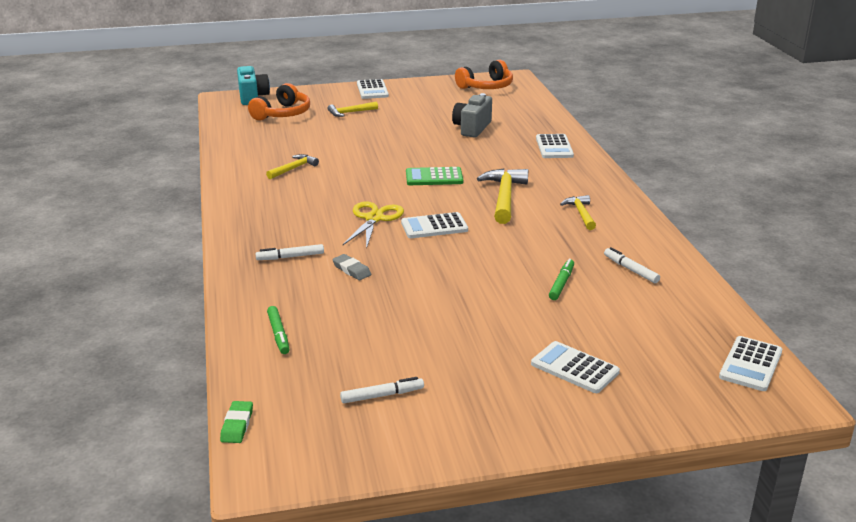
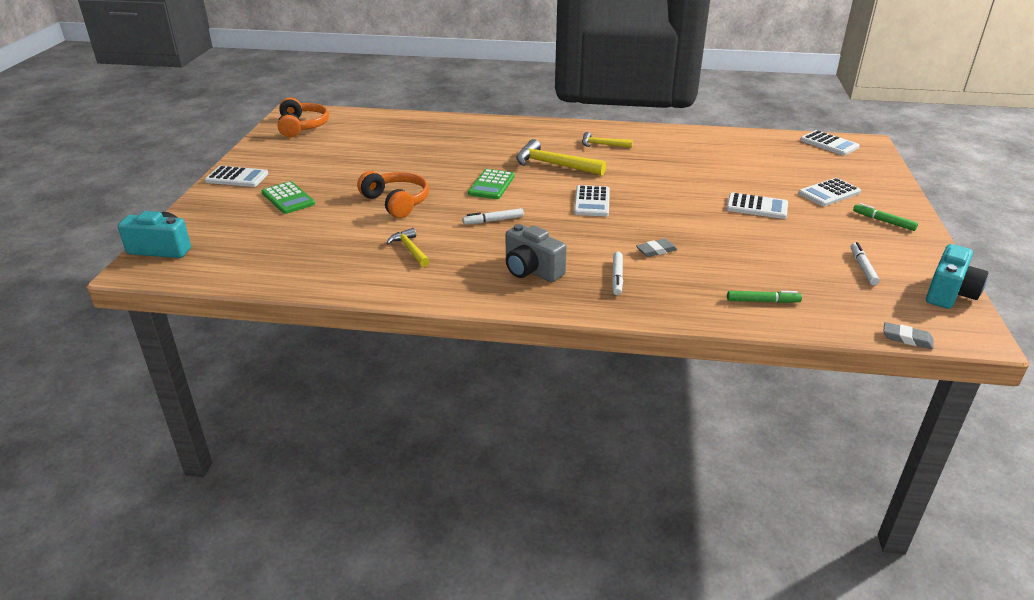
camera: 70 degrees left, 5 degrees up
(237, 425) = (907, 338): green eraser -> grey eraser
(282, 114) = (243, 236): orange headphones -> orange headphones (396, 202)
(350, 112) = (288, 198): yellow hammer -> green calculator
(350, 460) = (949, 293): none -> turquoise camera
(374, 219) = (560, 225): yellow scissors -> none
(472, 128) = (396, 150): grey camera -> grey camera (531, 270)
(554, 147) = (471, 128): white calculator -> white calculator (757, 207)
(561, 284) = (711, 173): green marker -> green marker (883, 221)
(631, 270) = (699, 148): white marker -> white marker (493, 220)

